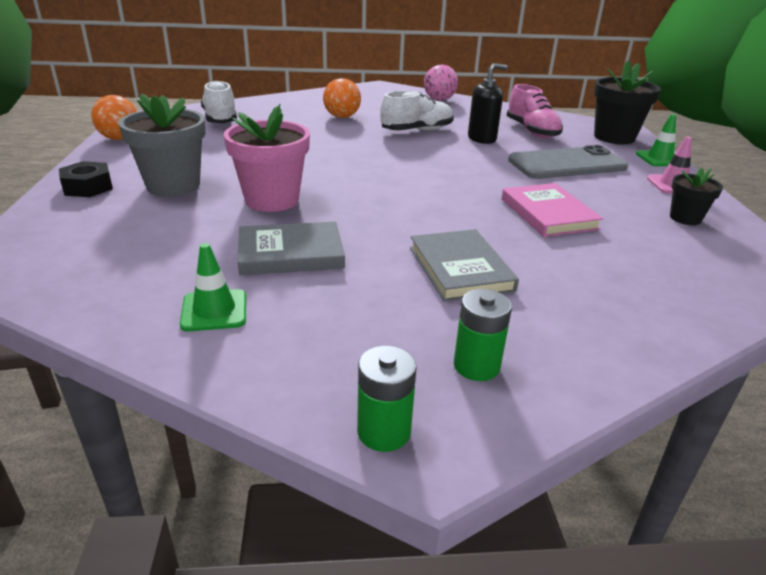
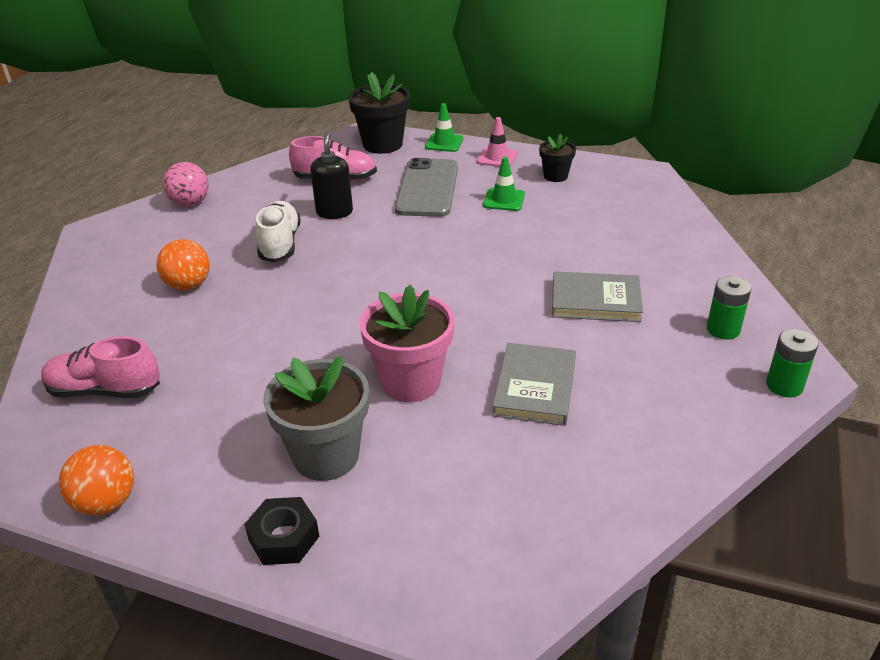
camera: 65 degrees left, 5 degrees up
(214, 311) = (622, 448): green traffic cone -> green traffic cone (504, 200)
(220, 119) = (105, 390): white shoe -> pink shoe
(548, 214) = (520, 231): pink book -> none

